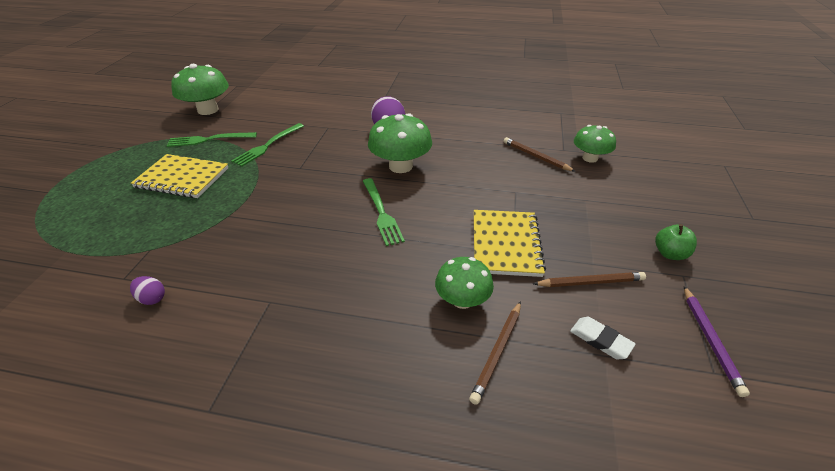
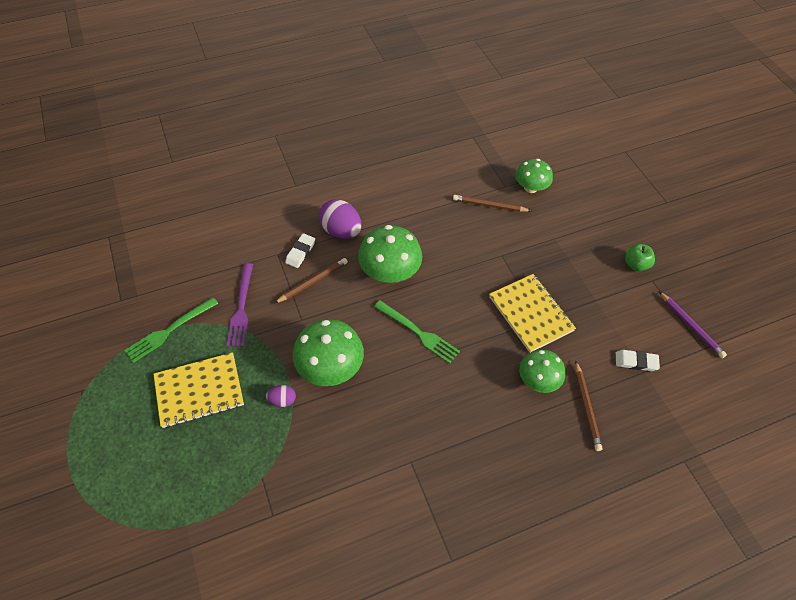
camera: 35 degrees left, 15 degrees up
(152, 298) = (318, 515): purple egg -> purple egg (282, 400)
(208, 110) = (118, 290): green mushroom -> green mushroom (330, 367)
(267, 146) = (241, 308): green fork -> purple fork
(345, 132) = (300, 252): none -> white eraser
(590, 282) = (604, 318): brown pencil -> brown pencil (313, 281)

